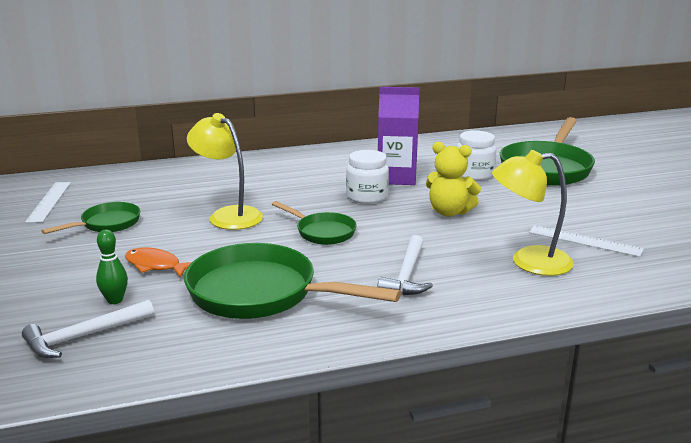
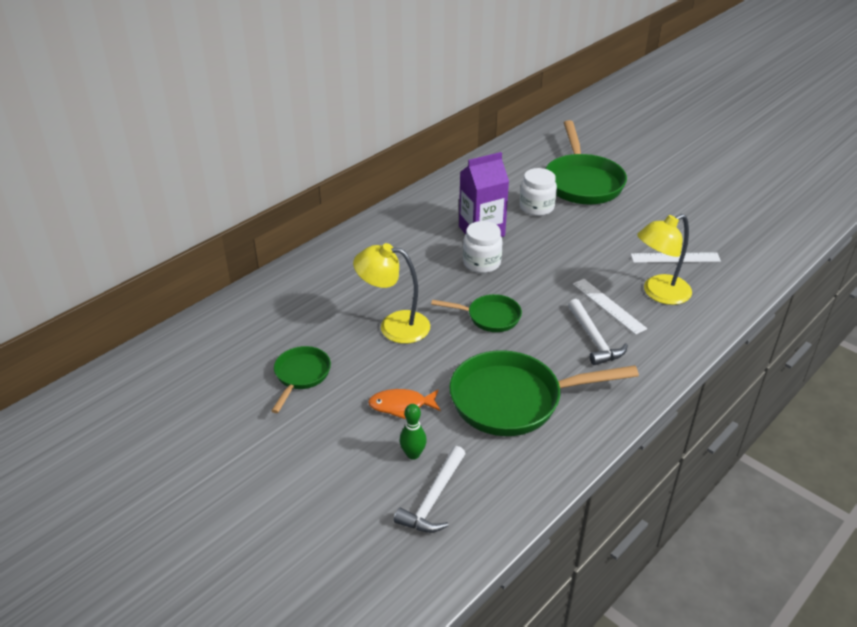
camera: 30 degrees left, 15 degrees up
(49, 201) = (209, 369): white ruler -> white ruler (608, 306)
(449, 212) = (559, 259): yellow teddy bear -> none

